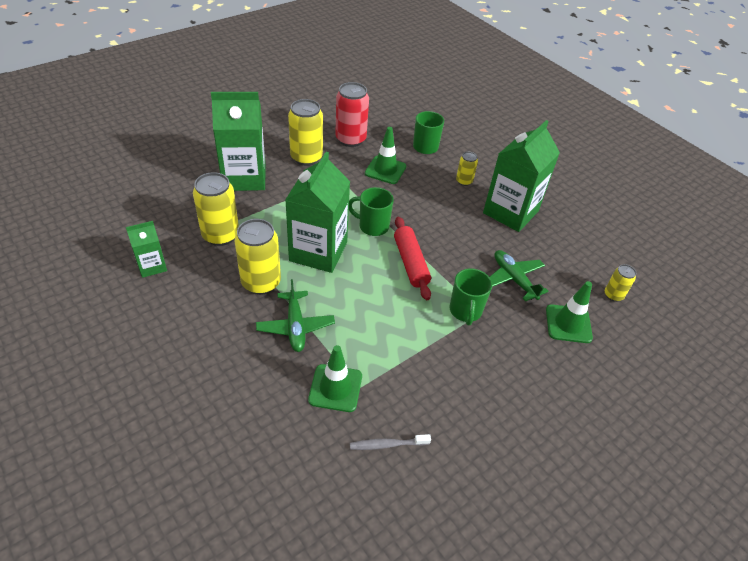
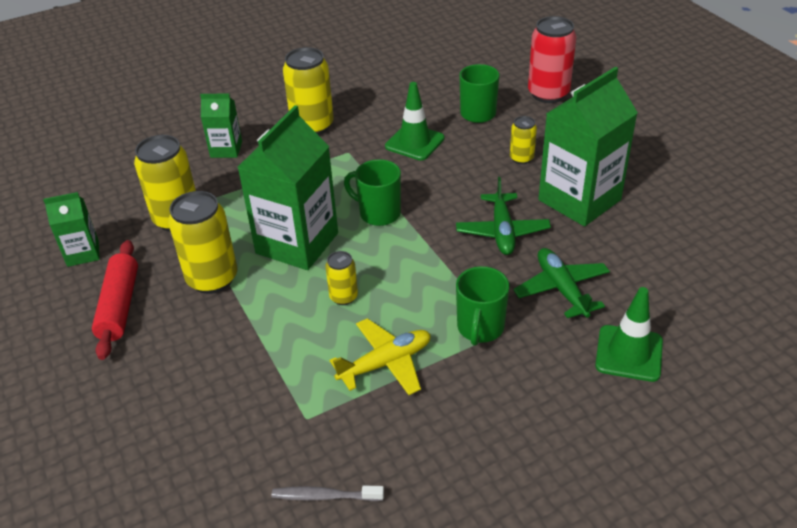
camera: 15 degrees right, 5 degrees down
(244, 177) = (226, 149): green carton -> green carton, size x0.51
(295, 326) = (242, 335): green plane -> green plane (502, 231)
(335, 388) = (274, 417): green traffic cone -> none
(350, 139) = (377, 103): red can -> red can (548, 94)
(406, 341) = (385, 363): none -> yellow plane
(410, 263) = (418, 262): red rolling pin -> red rolling pin (119, 306)
(613, 295) = (708, 317): yellow can -> yellow can (343, 297)

